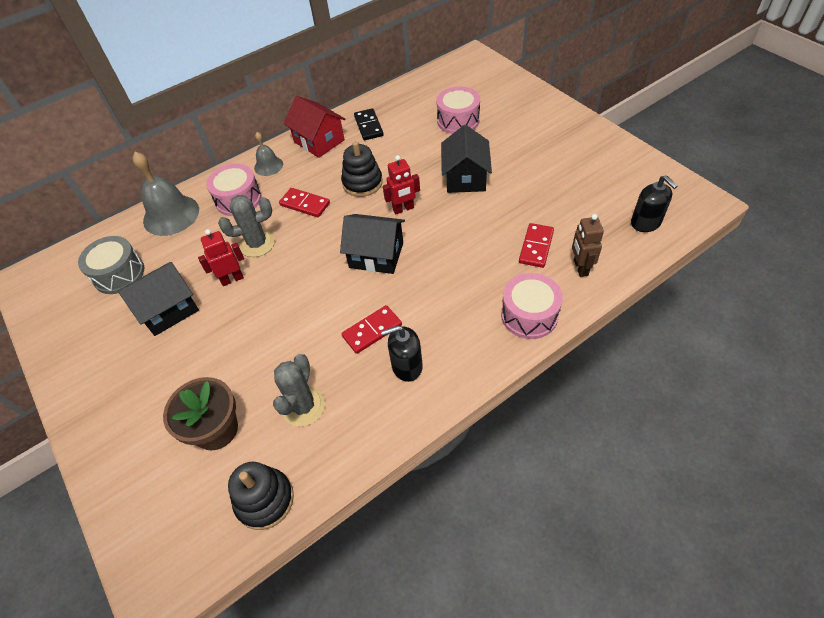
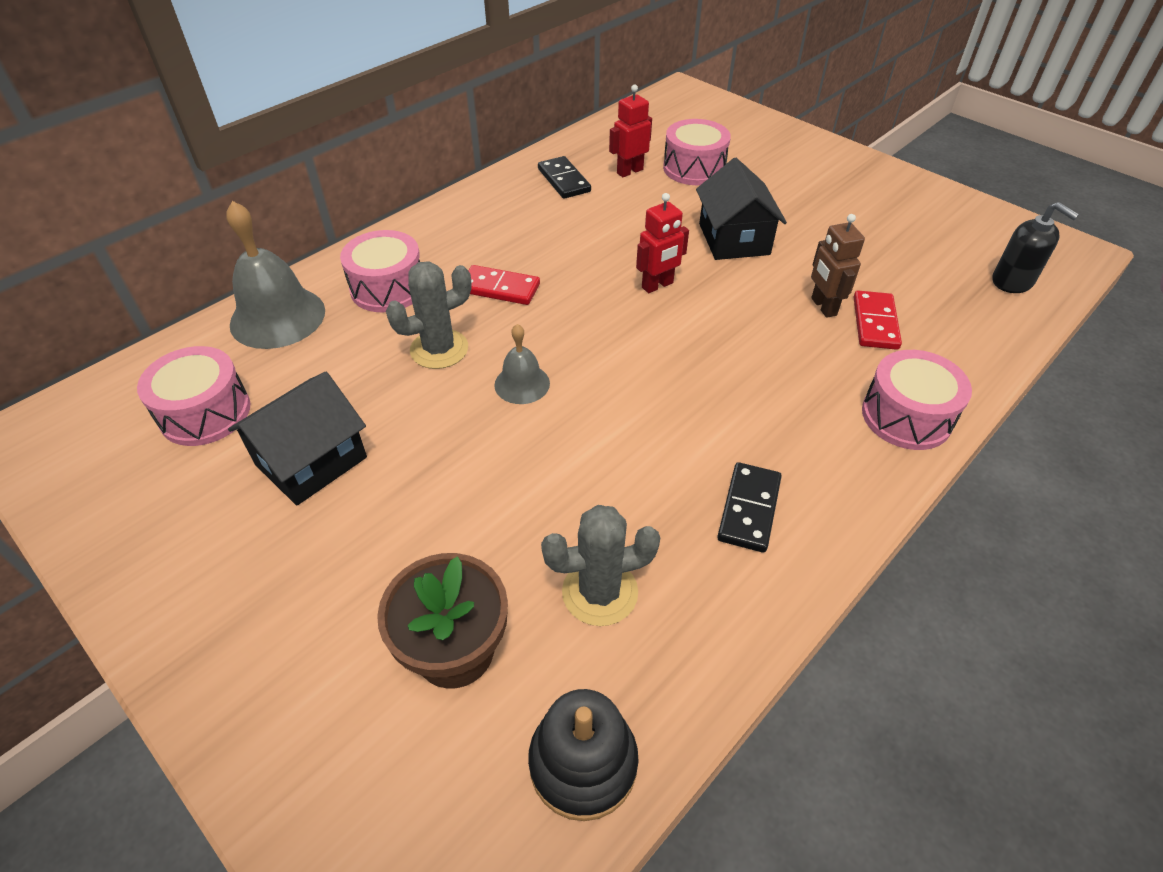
camera: 15 degrees left, 5 degrees down
(119, 274) = (205, 412): grey drum -> pink drum
(232, 279) = (412, 404): red robot -> red robot (629, 171)
(268, 166) = (423, 239): grey bell -> grey bell (522, 384)
(303, 406) = (600, 592): grey cactus -> grey cactus turned 75 degrees clockwise
(319, 141) = (494, 202): red house -> none
(362, 183) = (581, 254): black stacking toy -> none
(372, 331) = (673, 461): red domino -> none
(376, 255) = (639, 351): black house -> none
(406, 366) = (749, 509): black soap dispenser -> black domino
(580, 268) = (950, 346): brown robot -> brown robot (823, 307)

